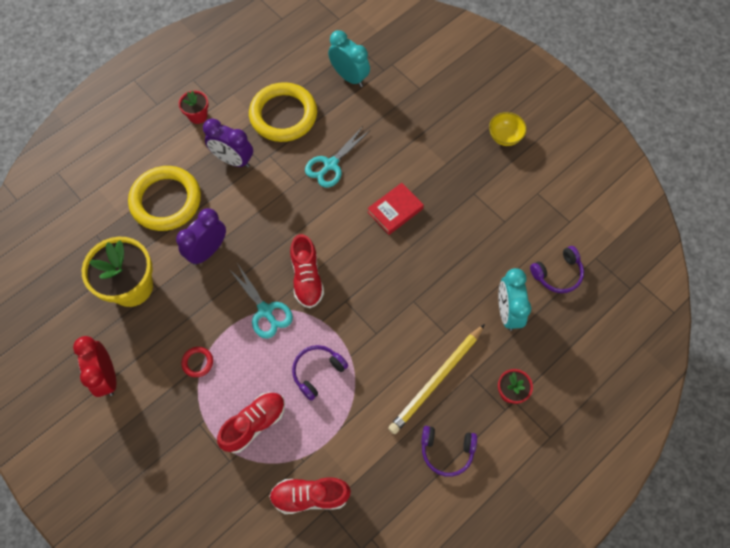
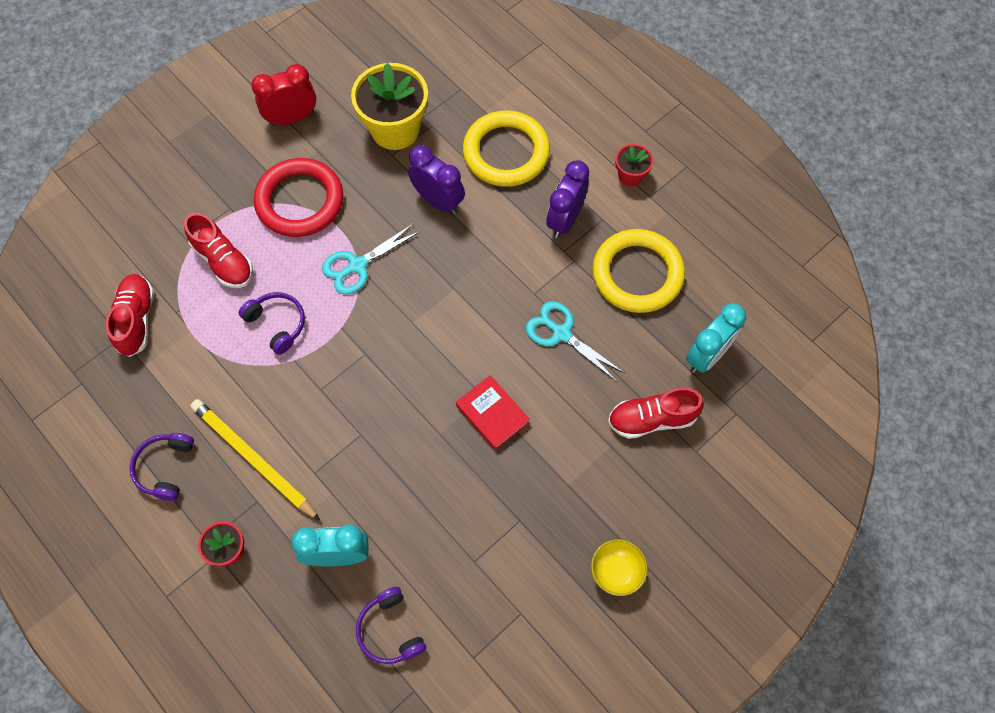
camera: 90 degrees right, 0 degrees up
(197, 362) = (300, 201): red ring -> red ring, size x2.49
(307, 278) = (398, 309): red shoe -> red shoe (652, 419)

